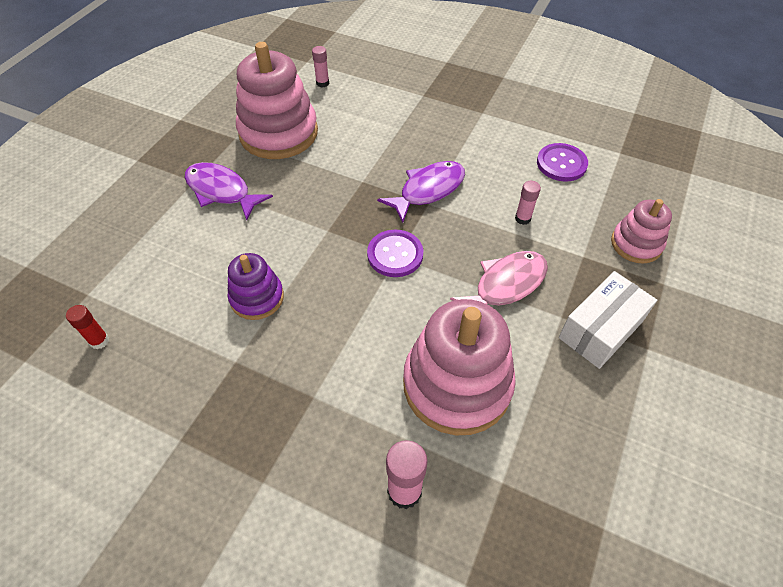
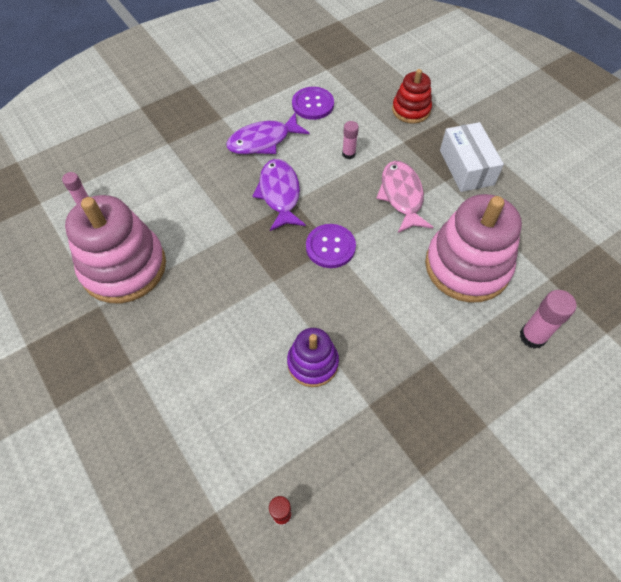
camera: 60 degrees left, 5 degrees up
(221, 191) = (164, 344): purple fish -> purple fish (263, 141)
(636, 244) = (411, 110): pink stacking toy -> red stacking toy

